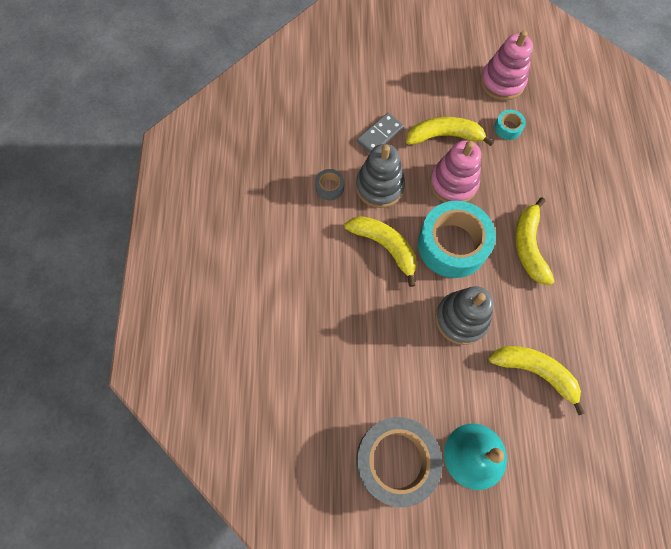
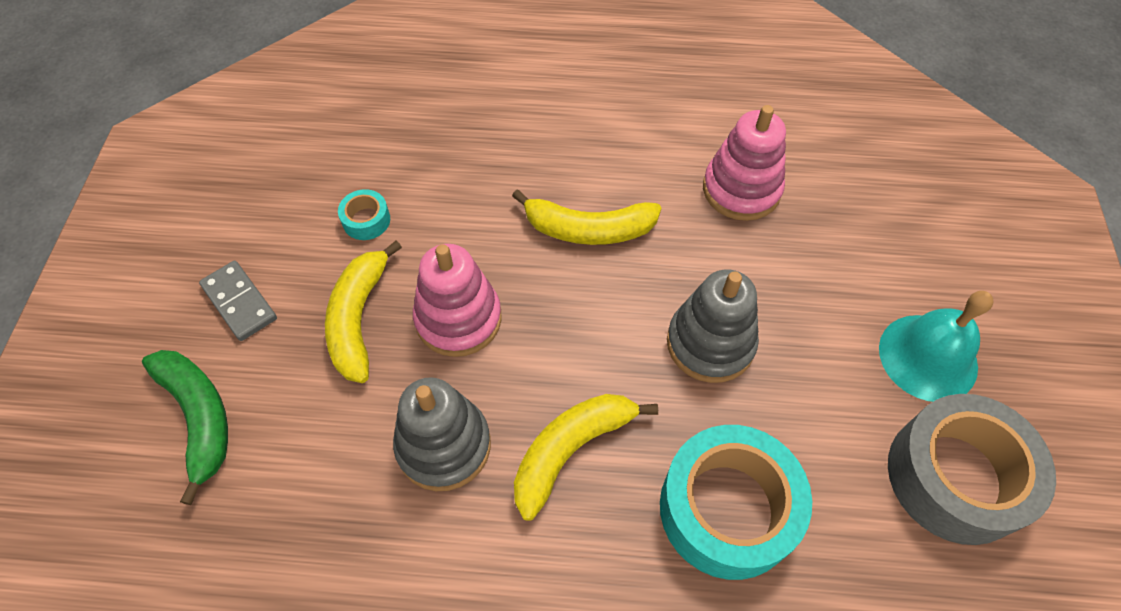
camera: 85 degrees left, 10 degrees down
(329, 187) = (429, 545): grey tape -> none
(380, 81) = (199, 417): none -> green banana
(380, 135) = (327, 432): grey domino -> grey domino (239, 302)
(452, 245) = (577, 337): turquoise tape -> turquoise tape (727, 509)
(502, 82) = (272, 213): pink stacking toy -> pink stacking toy (741, 189)
(535, 372) = (791, 257): yellow banana -> none

